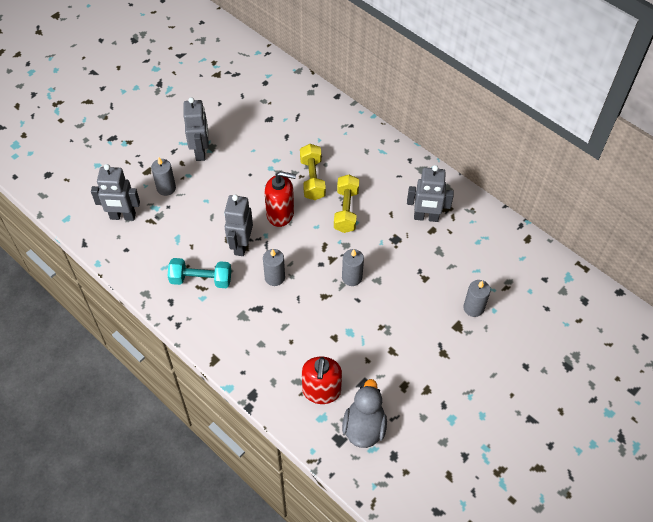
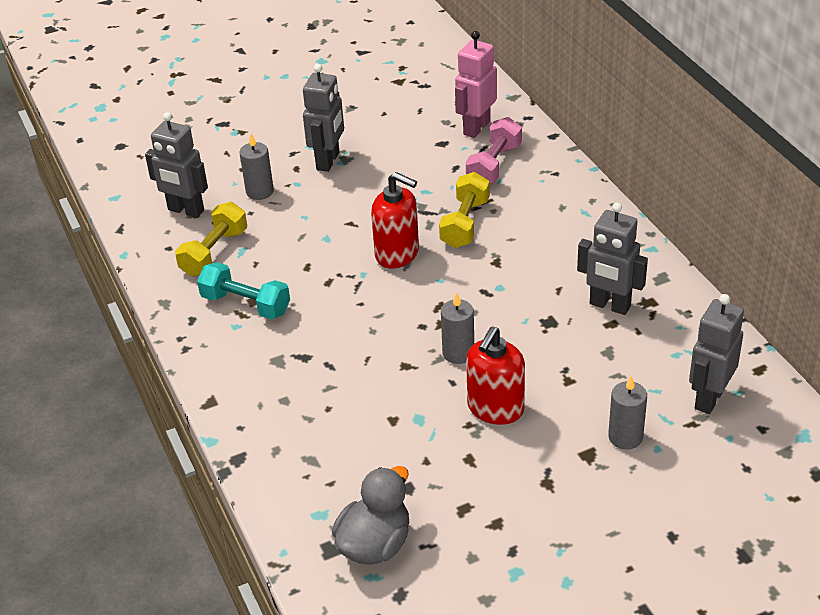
camera: 25 degrees right, 15 degrees down
(241, 245) = (322, 278): grey robot -> grey robot (709, 398)
(274, 277) = (347, 326): grey candle -> none
(285, 101) = (476, 128): none -> pink robot
(310, 129) = (494, 165): none -> pink dumbbell
(321, 391) = (337, 481): red soap dispenser -> red soap dispenser (495, 408)
(346, 210) = (493, 271): yellow dumbbell -> yellow dumbbell (214, 253)

